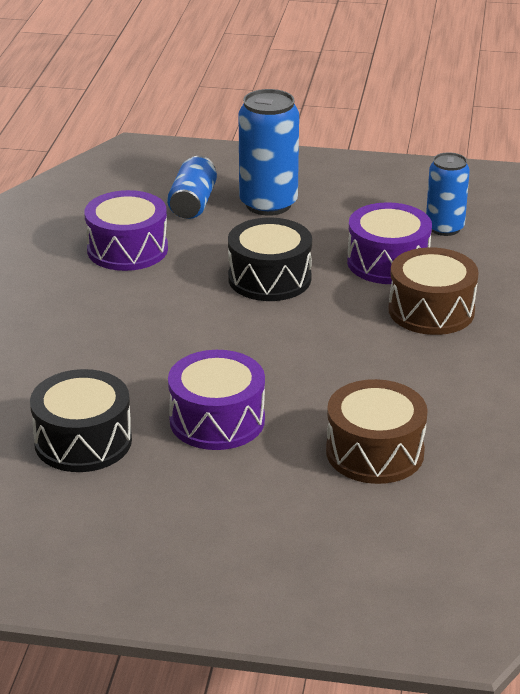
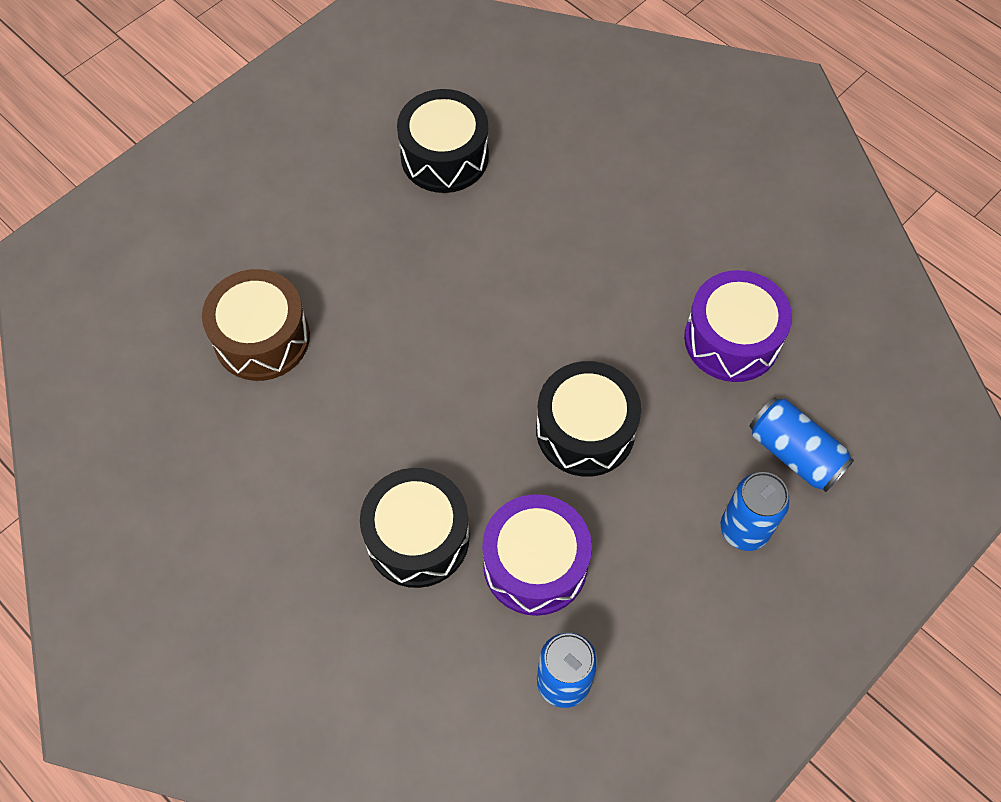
camera: 125 degrees right, 30 degrees up
(217, 420) = (396, 255): purple drum -> none
(268, 204) = (744, 529): blue can -> blue can, size x0.65
(431, 310) = (417, 537): brown drum -> black drum

